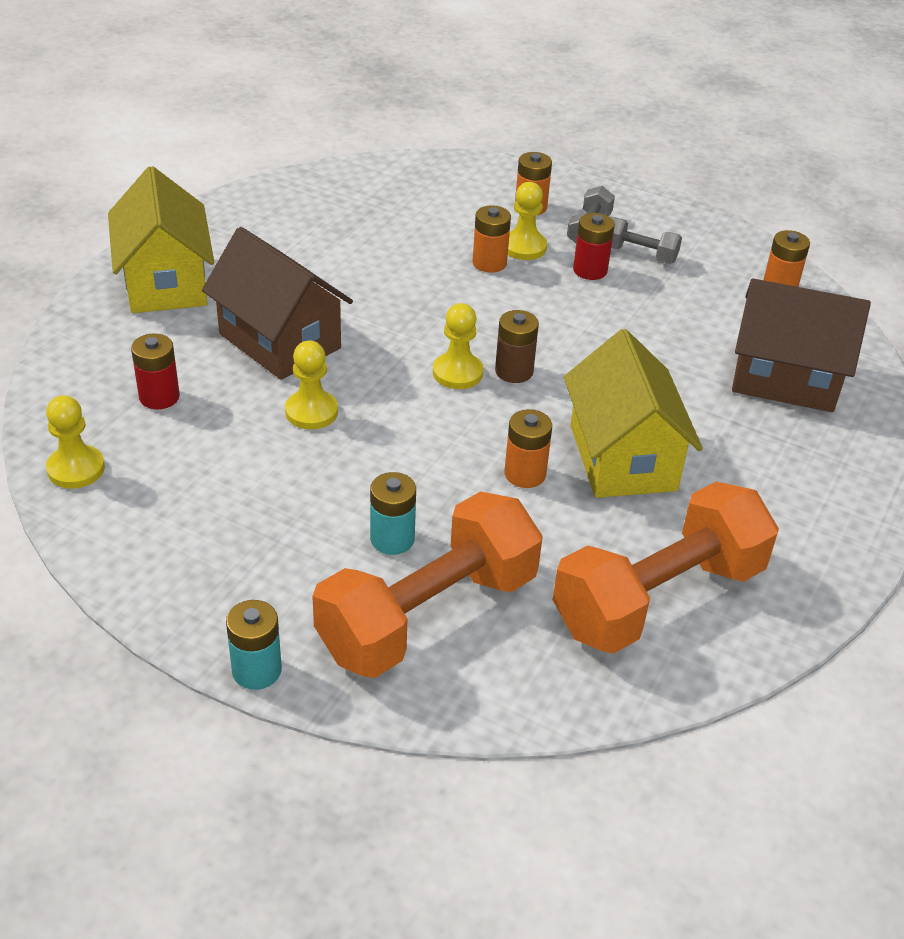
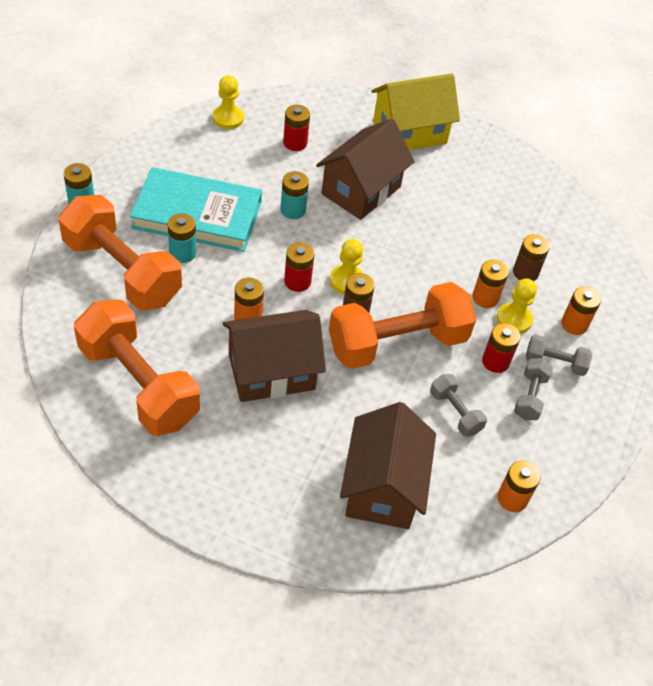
camera: 80 degrees right, 10 degrees up
(307, 518) = (197, 214): none -> turquoise book
(311, 412) = (293, 210): yellow pawn -> turquoise battery
(448, 227) = (525, 272): none -> brown battery
(457, 419) = (297, 281): none -> red battery
(566, 342) = (397, 343): none -> orange dumbbell
(623, 457) = (271, 372): yellow house -> brown house
(669, 310) = (455, 412): none -> grey dumbbell

